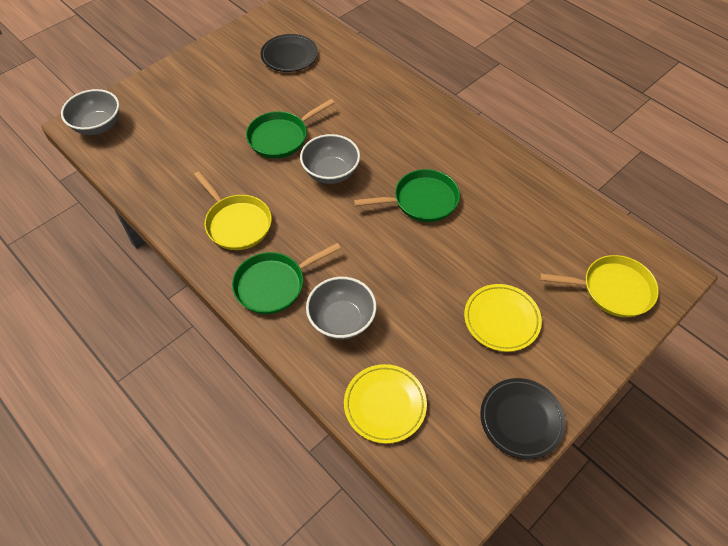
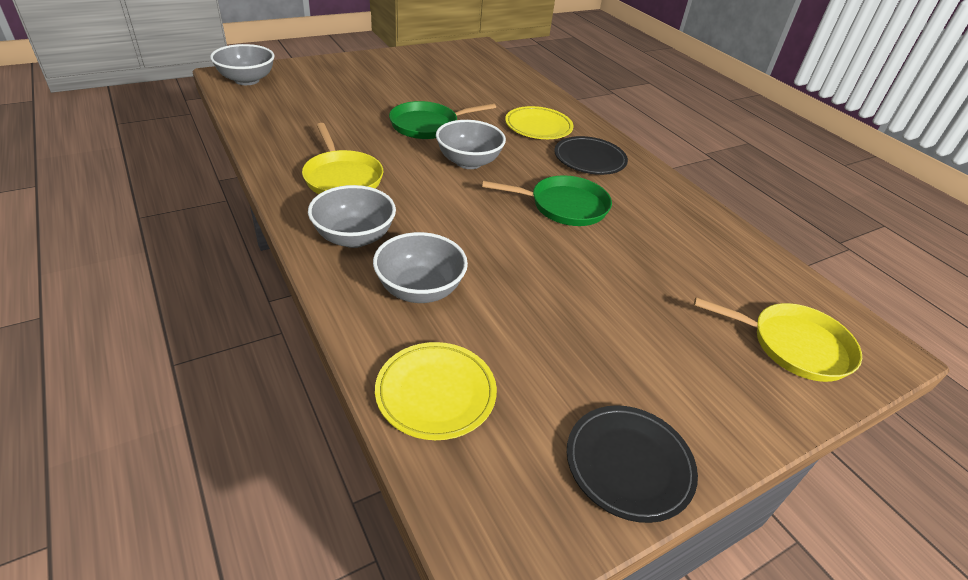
camera: 10 degrees right, 15 degrees down
(273, 284) = (354, 237): green pan -> grey bowl
(289, 56) = (466, 74): black plate -> black plate (589, 159)
(501, 319) = (630, 340): yellow plate -> yellow plate (538, 127)

